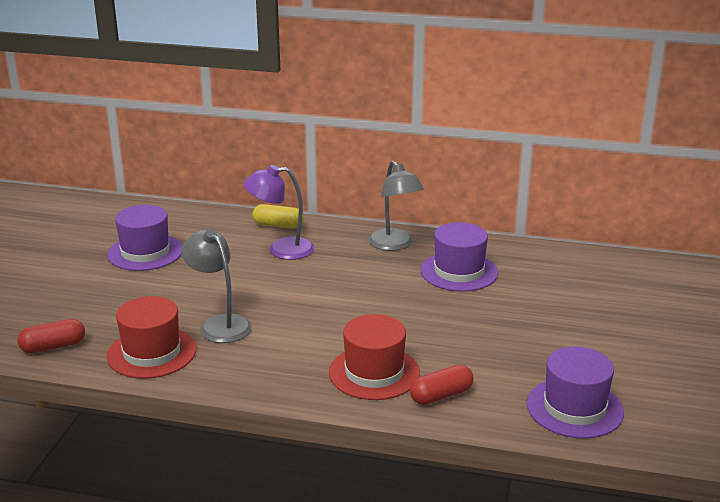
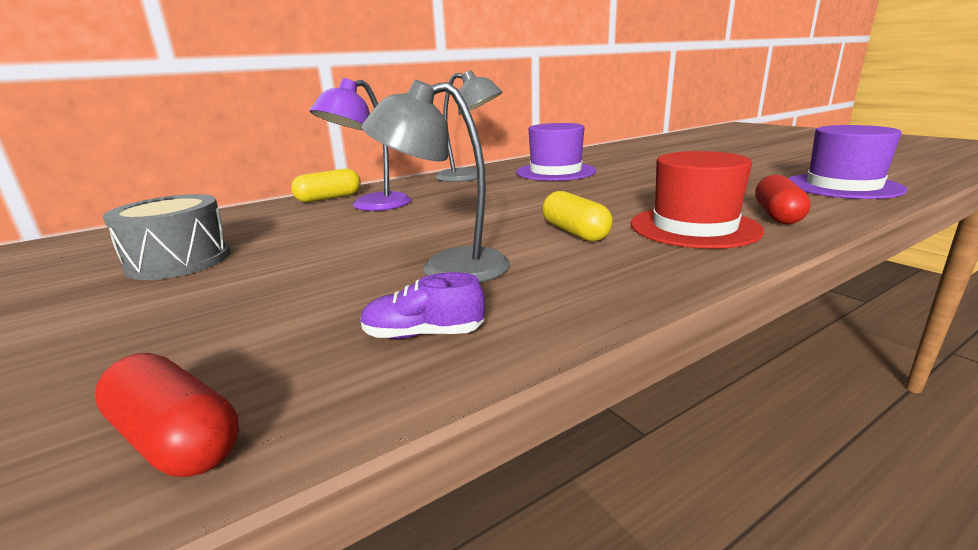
camera: 45 degrees left, 5 degrees down
(53, 346) = (177, 439): red capsule -> red capsule turned 75 degrees counterclockwise
(145, 252) = (179, 261): purple hat -> grey drum
(151, 353) = (423, 334): red hat -> purple shoe
(315, 337) = (575, 232): none -> yellow capsule

